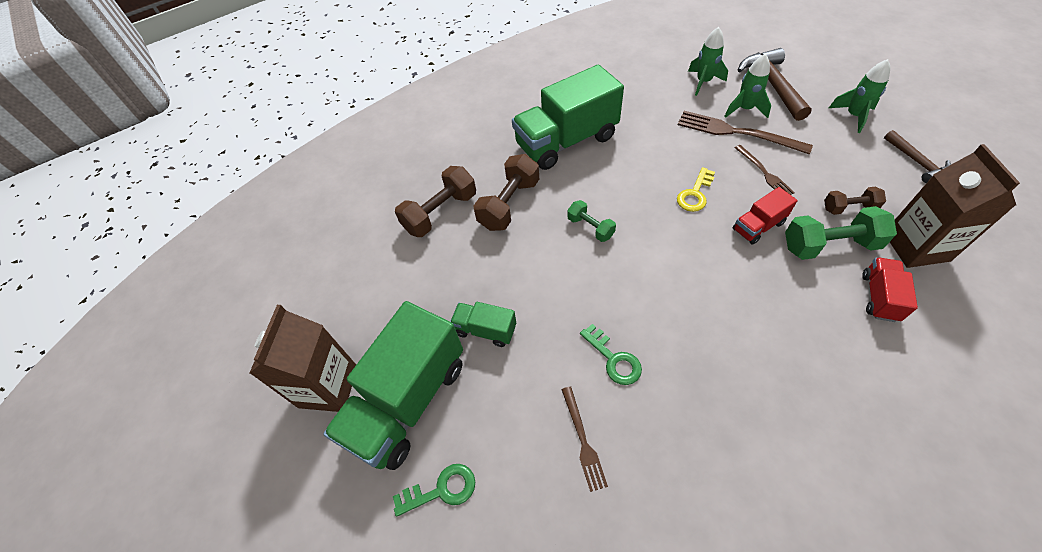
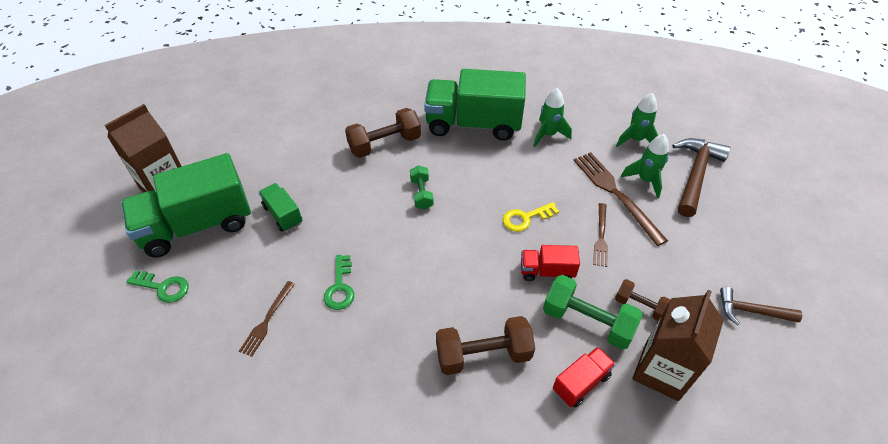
camera: 30 degrees right, 5 degrees down
(440, 213) = (335, 123): brown dumbbell -> brown dumbbell (483, 355)
(853, 116) = (739, 241): green rocket -> green rocket (548, 135)
(916, 162) = (751, 311): brown hammer -> brown hammer turned 90 degrees clockwise

